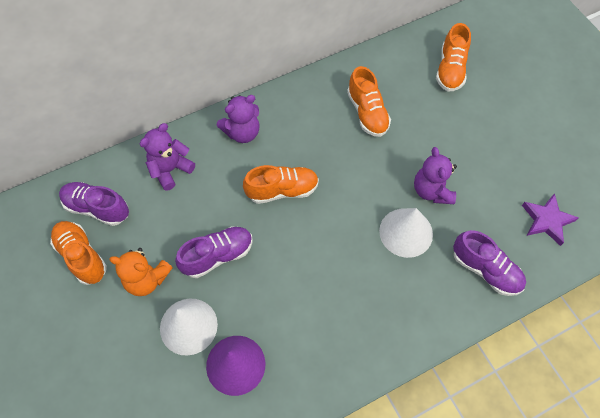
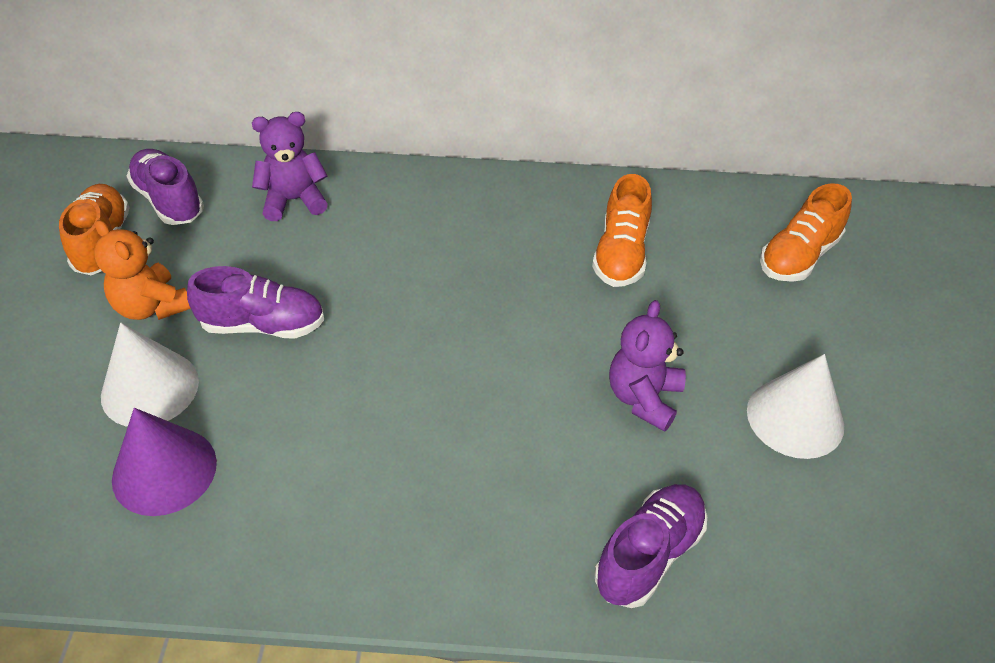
camera: 30 degrees right, 15 degrees down
(242, 132) = (422, 201): purple teddy bear -> none
(282, 190) = (418, 291): orange shoe -> none
(406, 232) = (556, 433): white cone -> white cone (795, 417)
(485, 270) = (649, 554): purple shoe -> purple shoe turned 120 degrees counterclockwise
(547, 220) = (817, 539): purple star -> none

